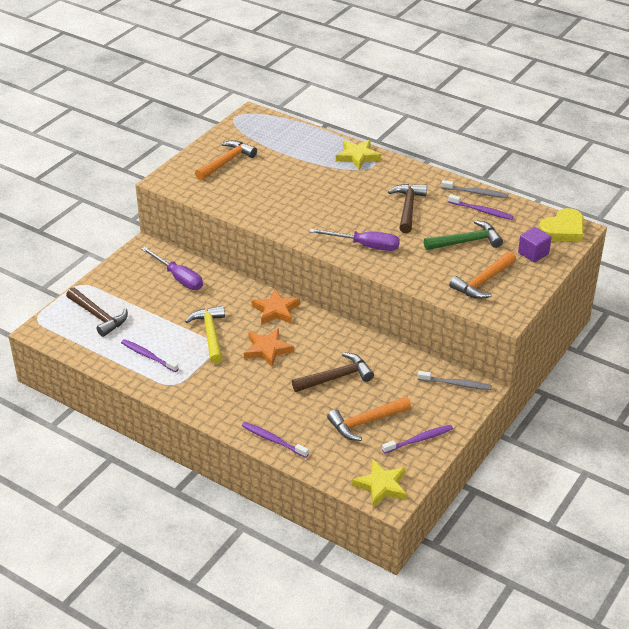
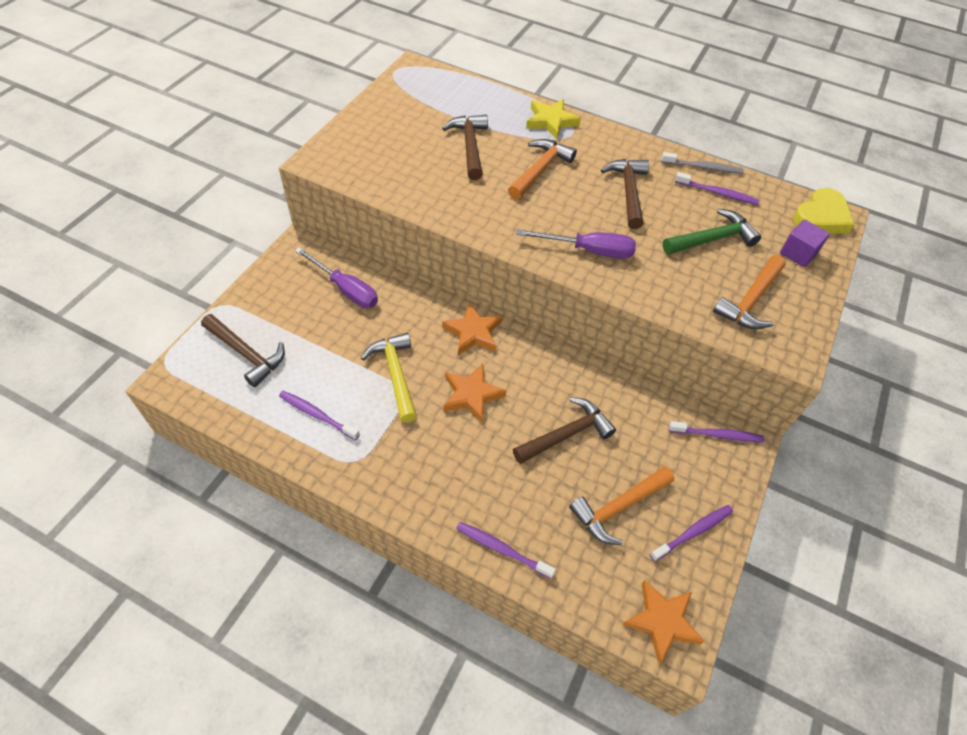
camera: 10 degrees left, 15 degrees up
(226, 162) = (392, 132): orange hammer -> orange hammer (540, 170)
(287, 173) = (470, 146): none -> brown hammer
(381, 486) = (662, 621): yellow star -> orange star
(456, 384) = (717, 435): grey toothbrush -> purple toothbrush

